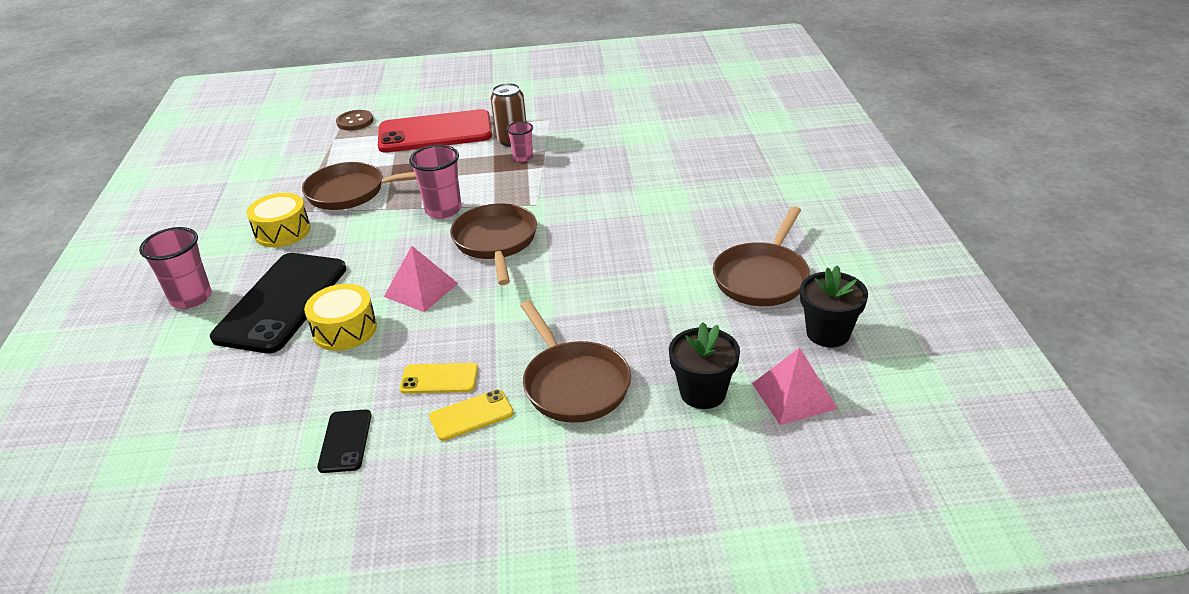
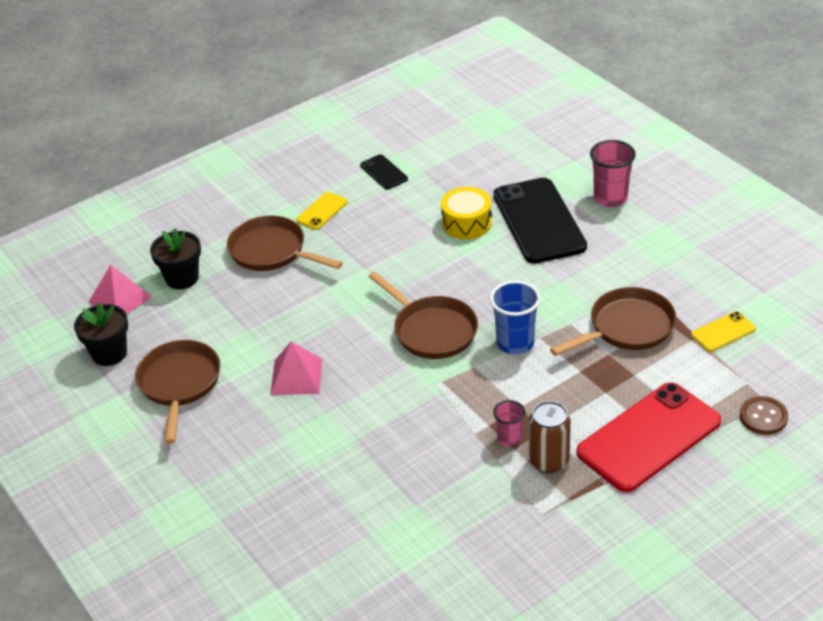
camera: 150 degrees right, 5 degrees up
(282, 231) = (628, 268): yellow drum -> none
(421, 290) = (446, 269): pink pyramid -> pink pyramid (296, 376)
(439, 379) = (364, 221): yellow phone -> yellow phone (723, 332)
(443, 210) = (515, 343): pink cup -> blue cup

